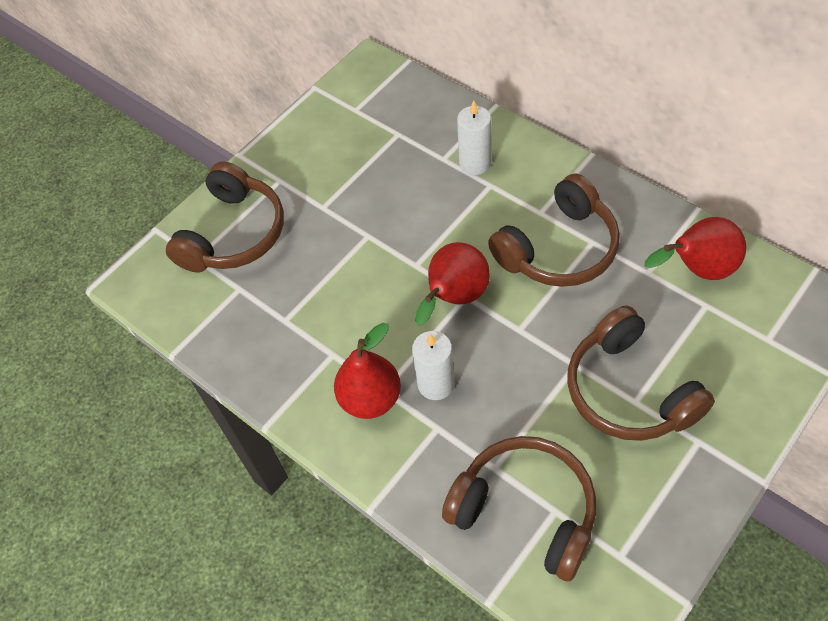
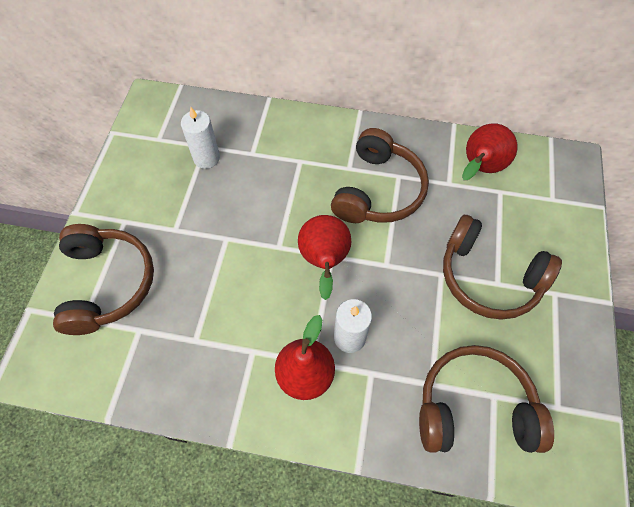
camera: 35 degrees left, 5 degrees up
(475, 163) = (279, 148): white candle -> white candle (206, 158)

